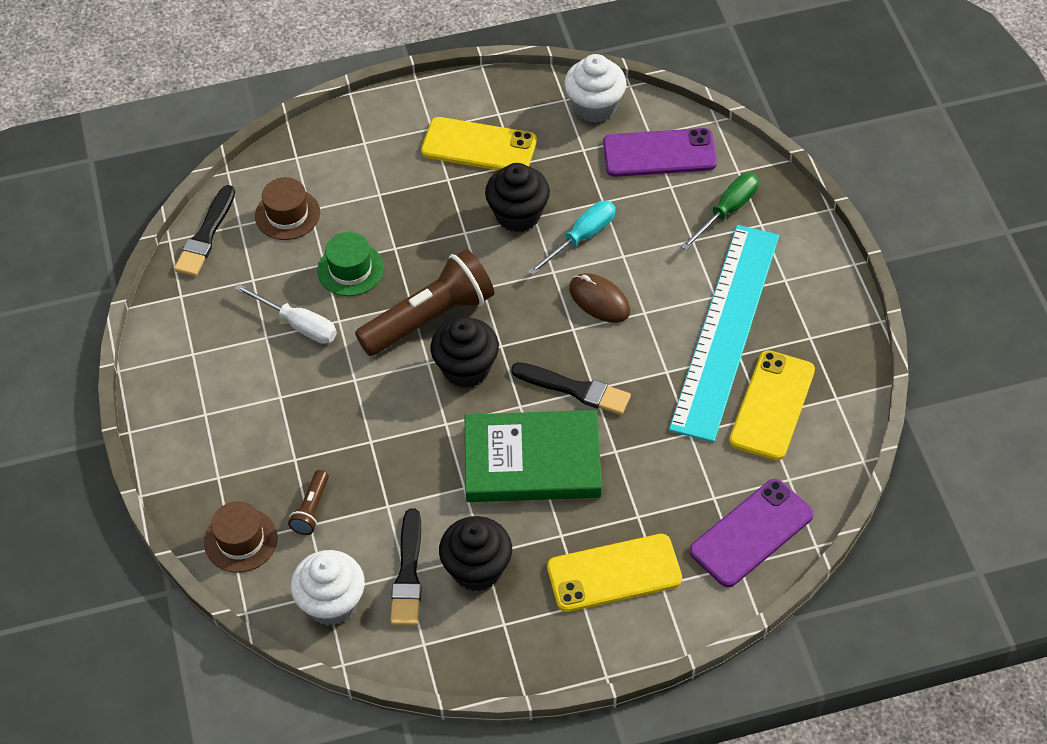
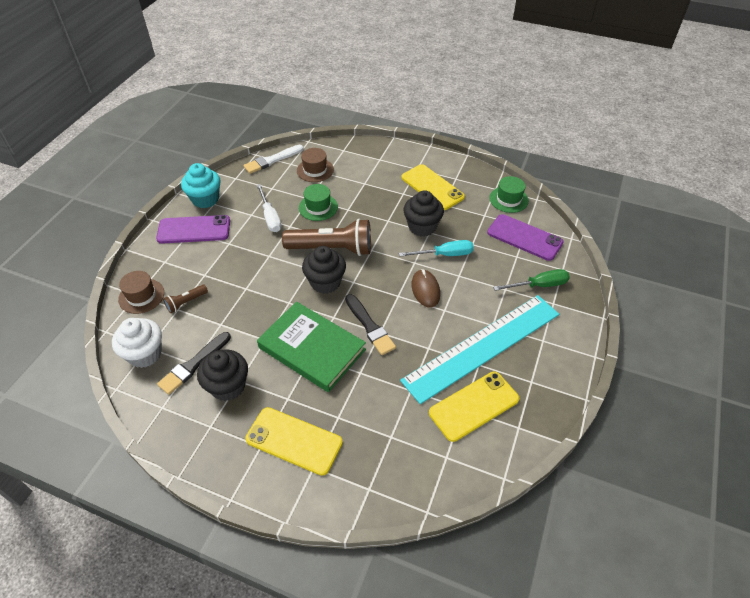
camera: 35 degrees right, 5 degrees down
(173, 355) = (205, 199): none -> turquoise cupcake
(206, 235) = (272, 160): black brush -> white brush
(595, 107) = (508, 199): white cupcake -> green hat
(751, 533) = (394, 474): purple phone -> purple phone (194, 230)

